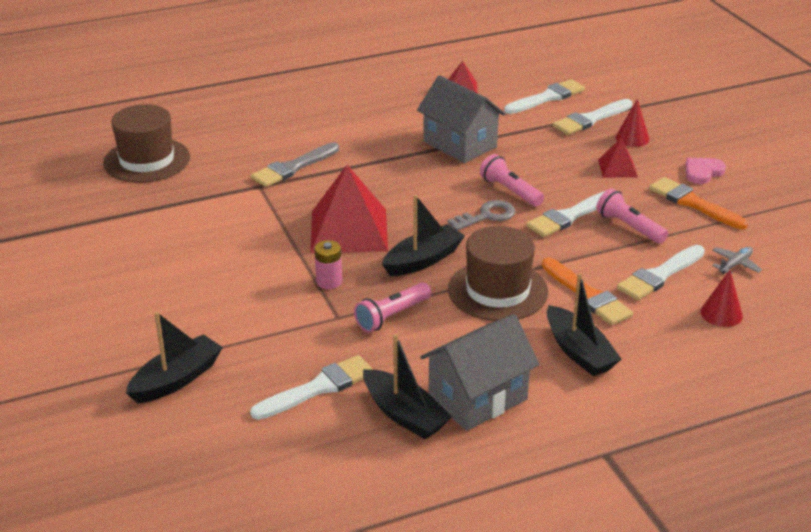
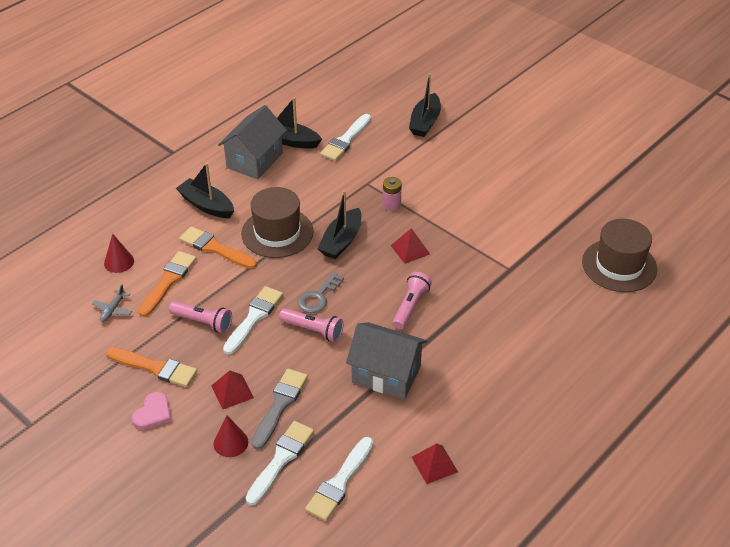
camera: 155 degrees right, 10 degrees up
(293, 167) = (502, 297): grey brush -> grey brush (280, 405)
(349, 230) = (410, 249): red pyramid -> red pyramid, size x0.50
(392, 316) = (334, 194): pink flashlight -> pink flashlight (410, 306)
(659, 275) = (168, 281): white brush -> orange brush

